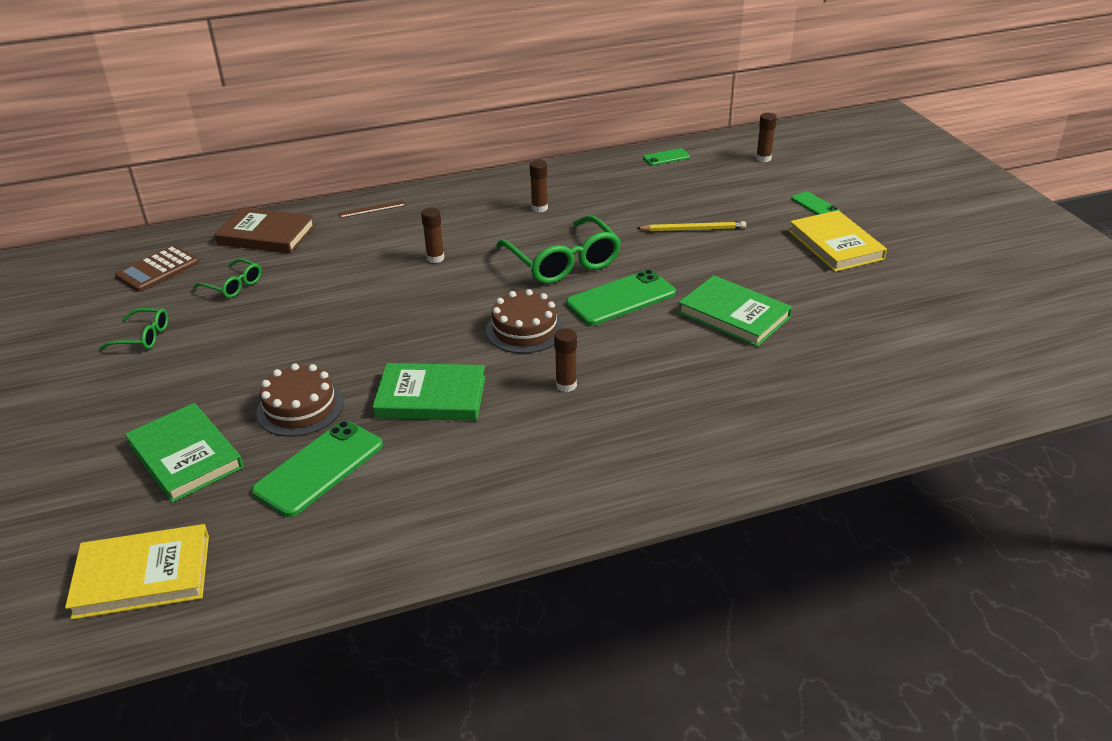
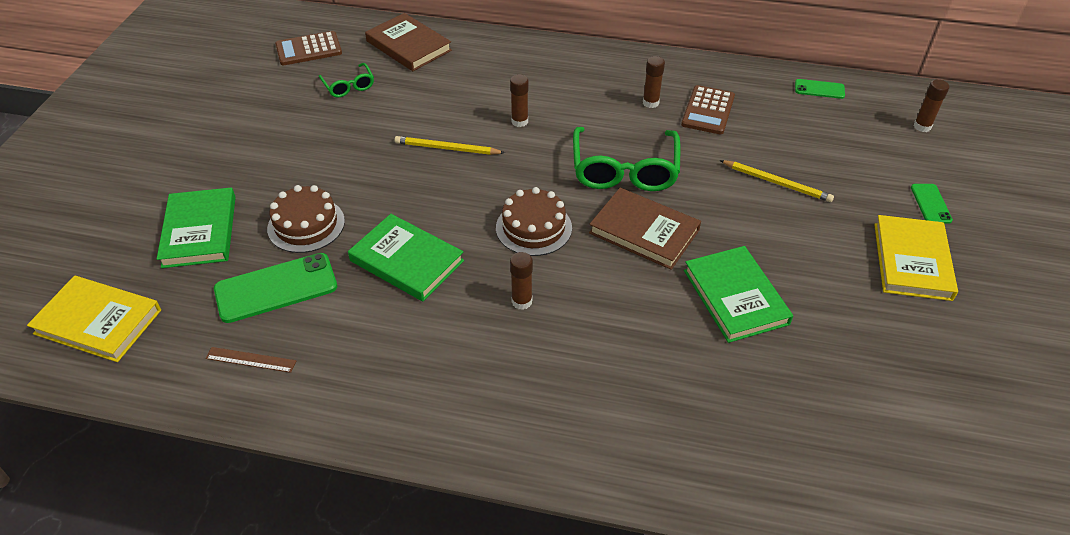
camera: 30 degrees right, 10 degrees up
(143, 337) = (253, 108): green glasses -> none
(372, 209) = (508, 50): brown ruler -> brown ruler (251, 360)
(386, 300) = (447, 148): none -> yellow pencil
(592, 199) = (708, 110): none -> brown calculator
(621, 298) = (644, 232): green phone -> brown book

